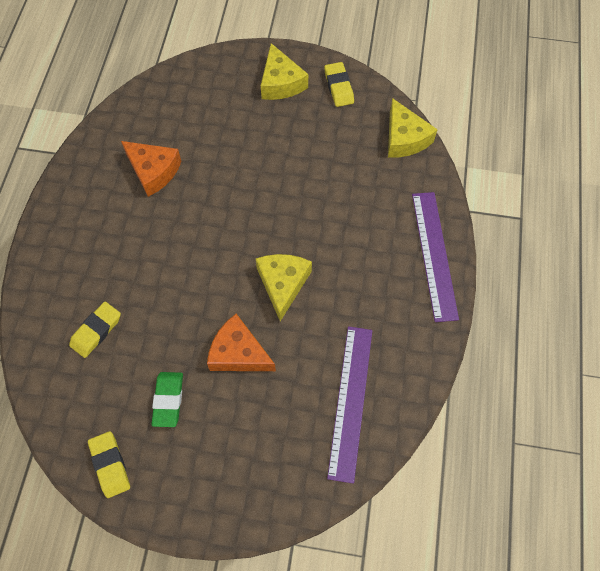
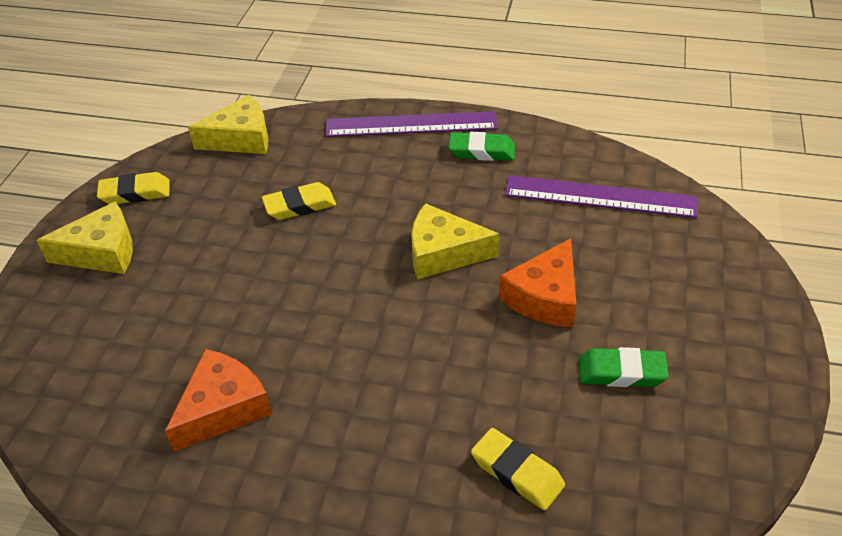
camera: 85 degrees left, 20 degrees down
(110, 465) = (729, 438): yellow eraser -> yellow eraser (299, 206)
(403, 309) = (481, 151): none -> green eraser

